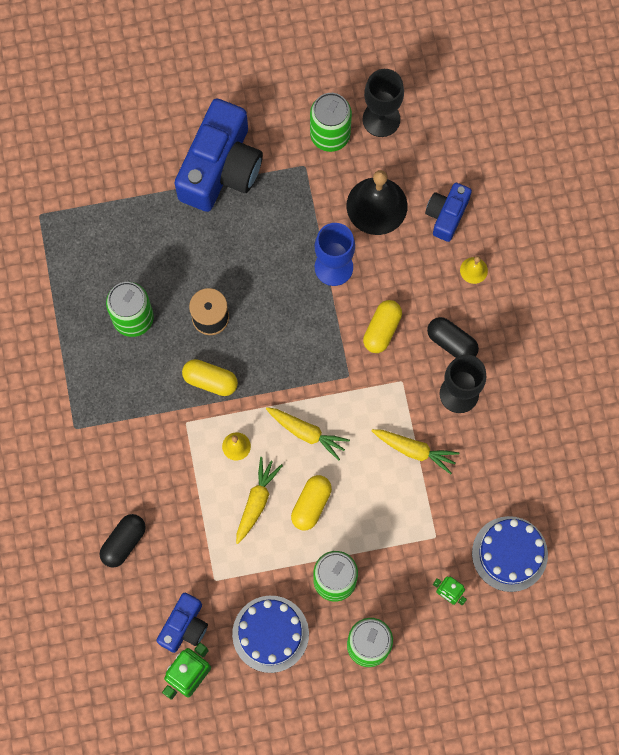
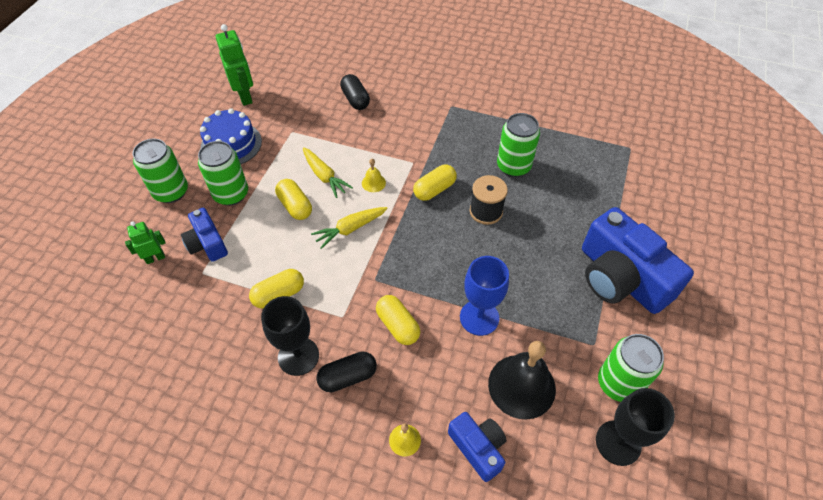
camera: 120 degrees right, 20 degrees down
(184, 626) = (277, 106): blue camera -> blue camera (207, 243)
(414, 450) = (279, 294): yellow carrot -> yellow capsule
(509, 554) = (141, 318): blue cake -> none

